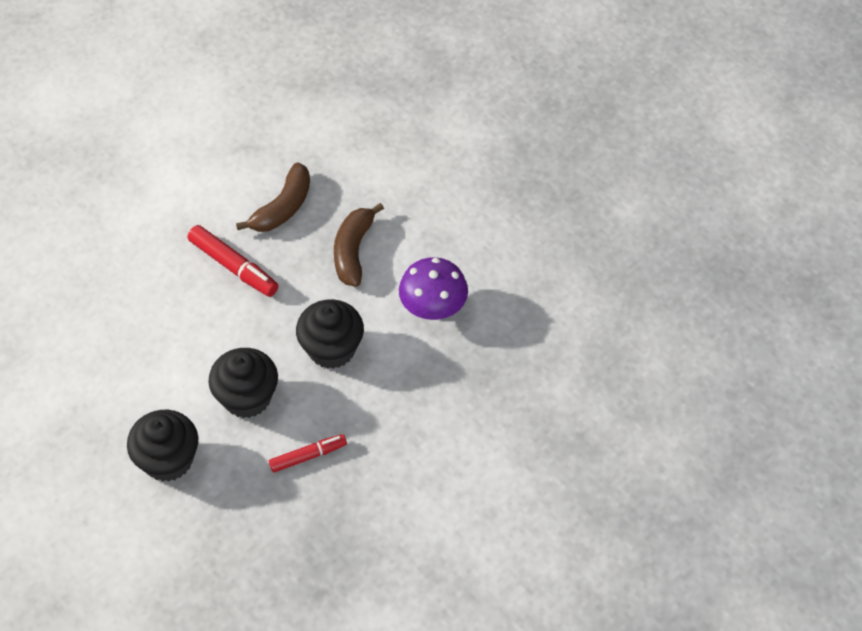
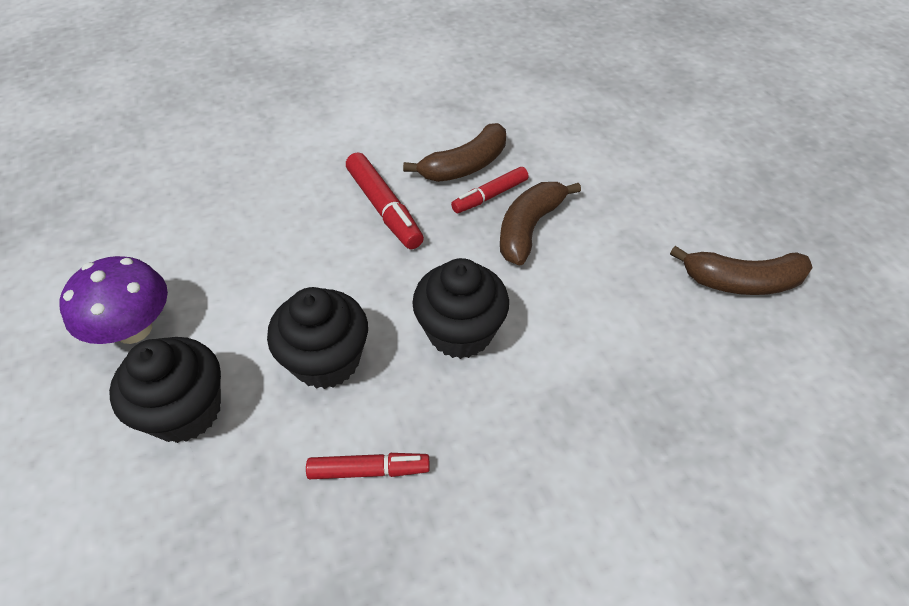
camera: 20 degrees right, 5 degrees down
(313, 231) = (490, 196): none -> red marker
(433, 308) = (610, 319): purple mushroom -> purple mushroom (134, 329)
(518, 250) = (741, 282): none -> brown banana

